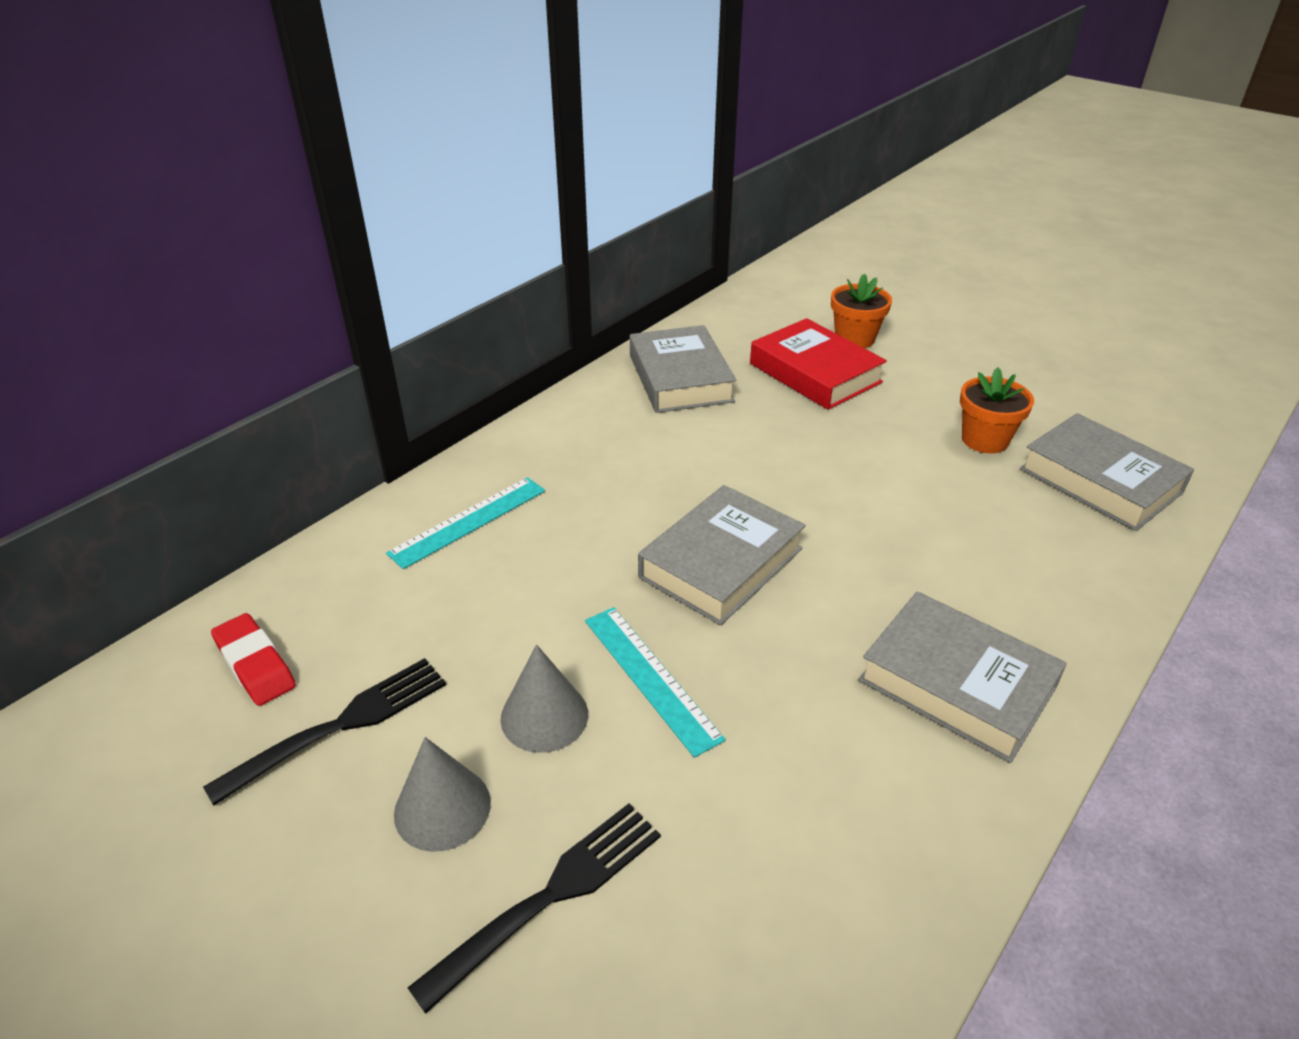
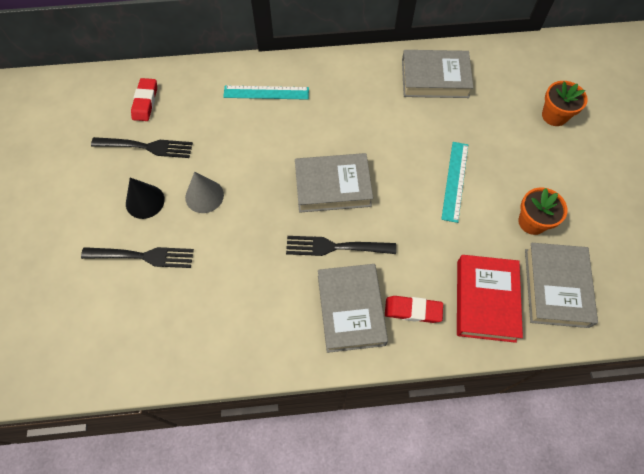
camera: 45 degrees right, 25 degrees up
(442, 808) = (145, 201): grey cone -> black cone
(651, 677) = (252, 211): turquoise ruler -> turquoise ruler (455, 181)
(680, 378) = (435, 79): grey book -> grey book turned 60 degrees clockwise
(815, 373) = (503, 122): red book -> red book (485, 300)
(828, 626) = (336, 247): none -> black fork
(1019, 620) = (413, 310): none -> red eraser

